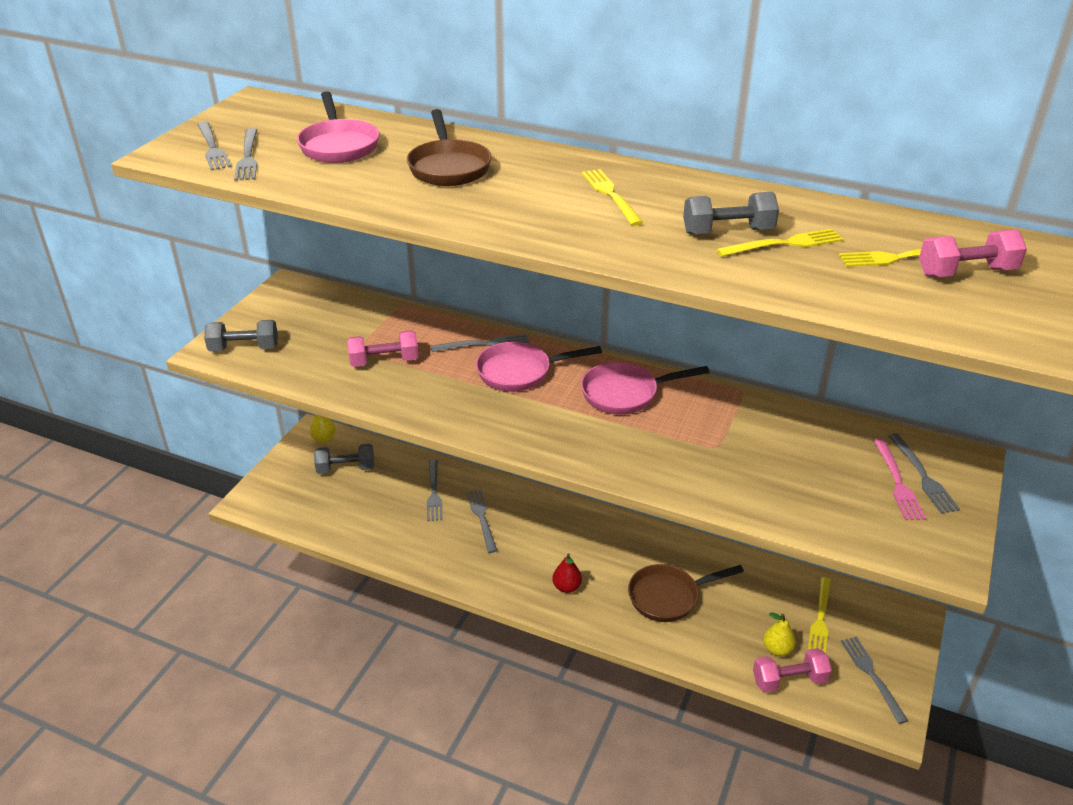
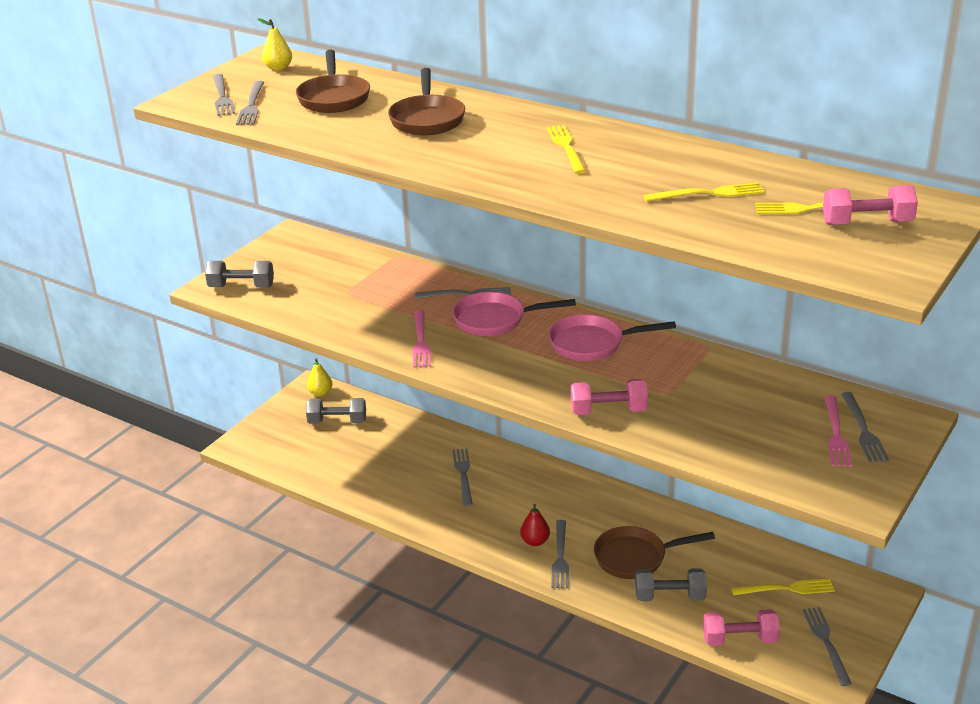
camera: 10 degrees right, 5 degrees down
(339, 145) = (334, 98): pink pan -> brown pan
(384, 361) = (369, 304): pink dumbbell -> pink dumbbell (608, 411)
(434, 492) = (420, 449): grey fork -> grey fork (560, 557)
(447, 401) = (420, 341): none -> pink fork
(728, 232) = (661, 182): grey dumbbell -> grey dumbbell (670, 596)
(777, 649) = (734, 612): yellow pear -> yellow pear (278, 68)
(820, 618) = (787, 589): yellow fork -> yellow fork turned 120 degrees counterclockwise

